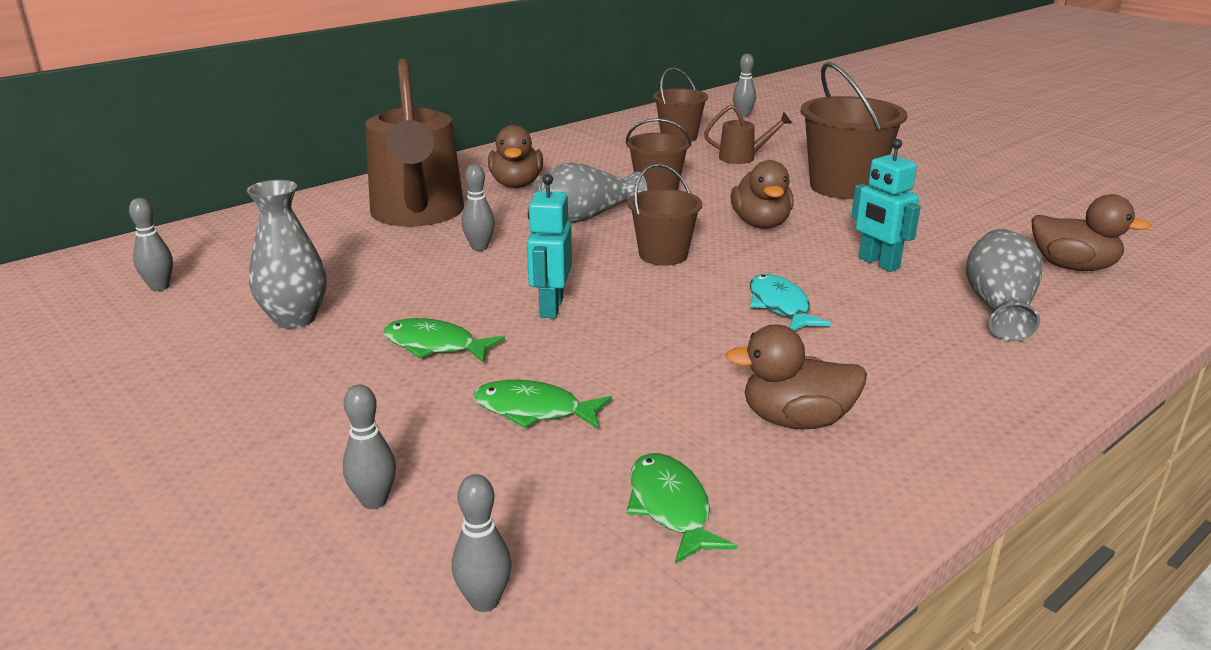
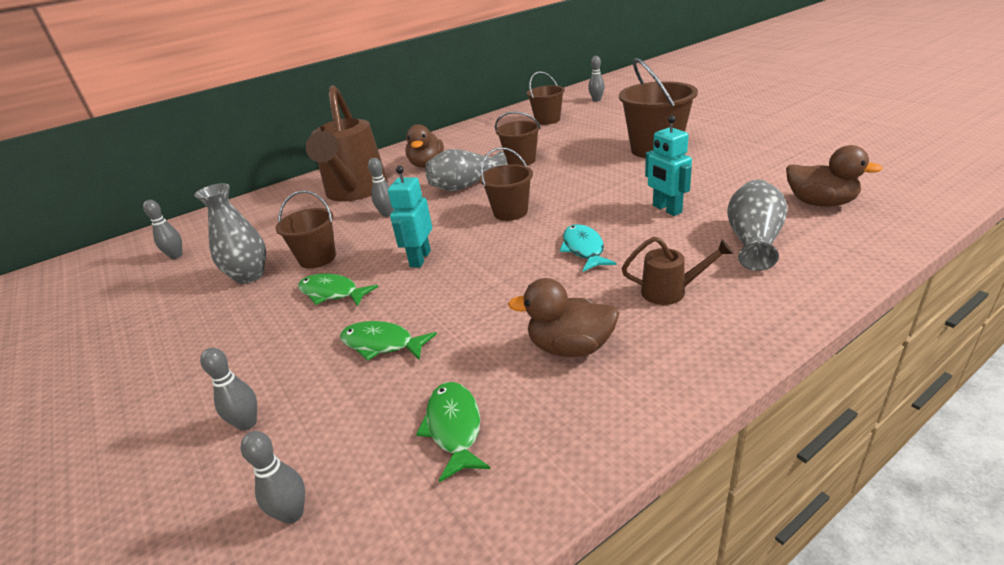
camera: 10 degrees right, 5 degrees up
(394, 300) = (317, 258): none -> brown bucket
(743, 158) = (588, 132): brown watering can -> brown watering can (670, 292)
(761, 224) = (587, 183): brown duck -> none

